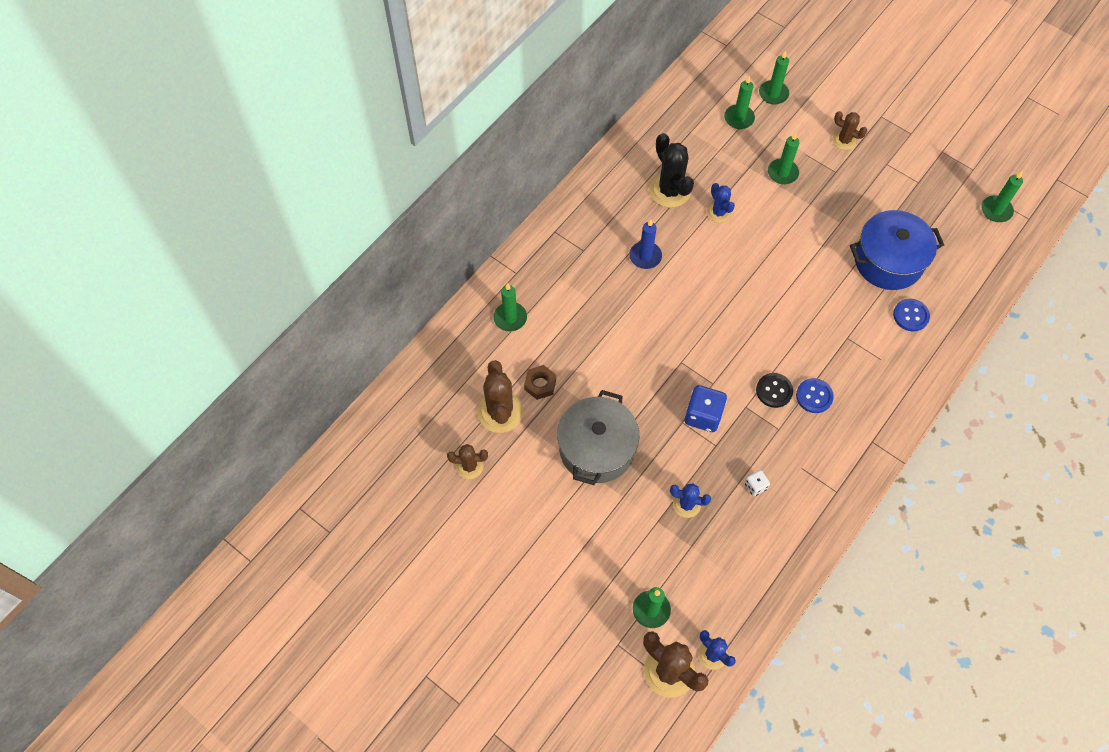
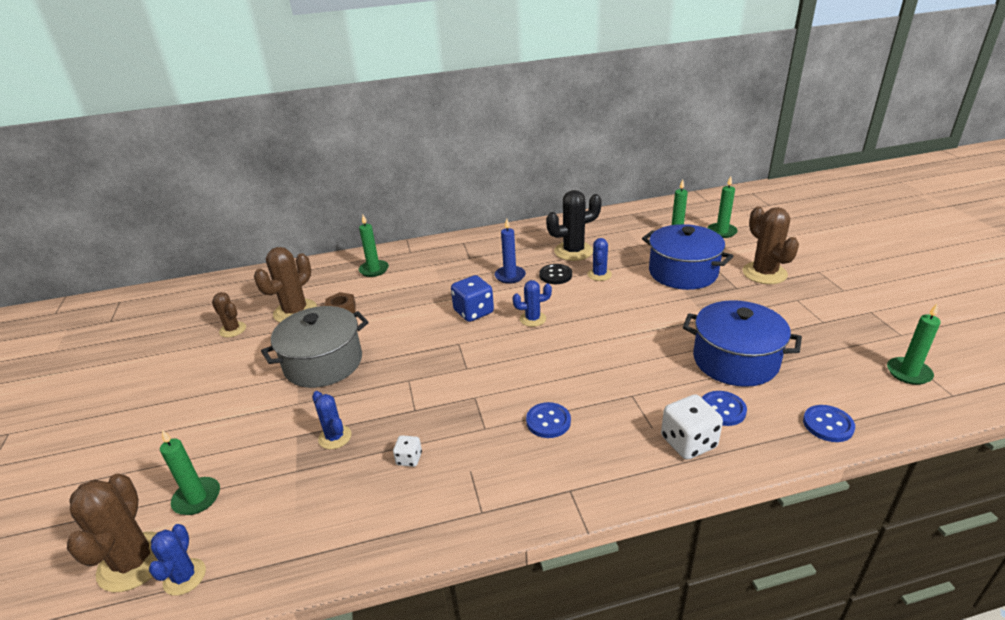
camera: 40 degrees right, 30 degrees down
(670, 191) = (573, 251): black cactus -> black cactus turned 60 degrees clockwise
(703, 415) = (431, 384): blue dice -> blue dice (473, 312)
(713, 300) = (533, 319): none -> blue cactus
(774, 391) = (514, 399): black button -> black button (555, 275)
(782, 173) = (683, 272): green candle -> blue pot
(844, 140) = (764, 273): brown cactus -> brown cactus, size x1.70
(910, 358) = (688, 442): none -> white dice
(976, 291) = (828, 425): none -> blue button

